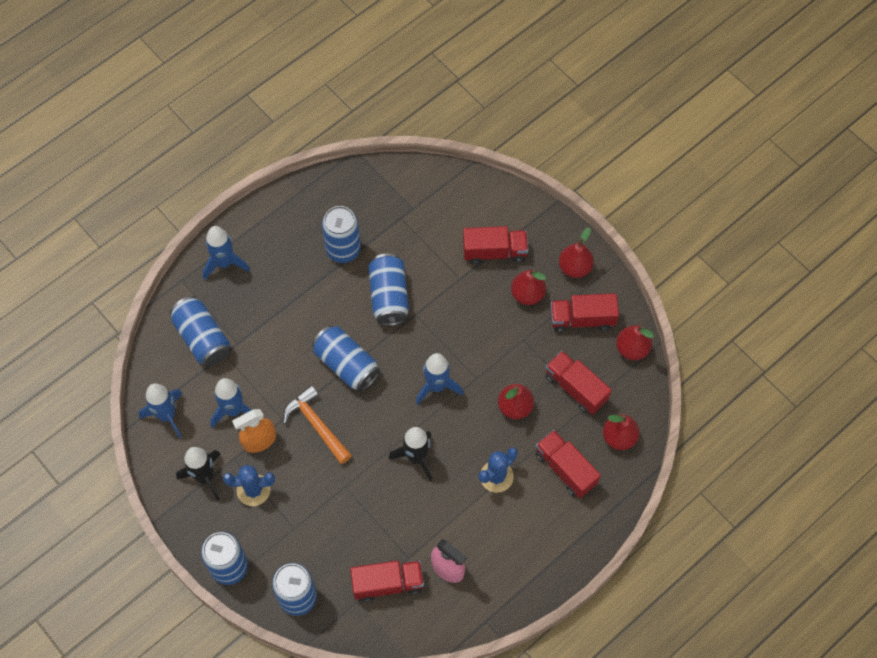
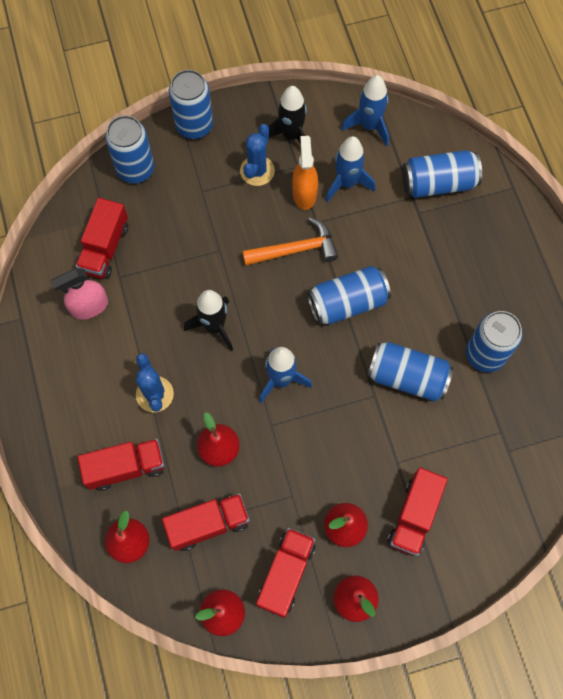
camera: 115 degrees right, 5 degrees up
(224, 263) = (516, 233): blue rocket -> none

